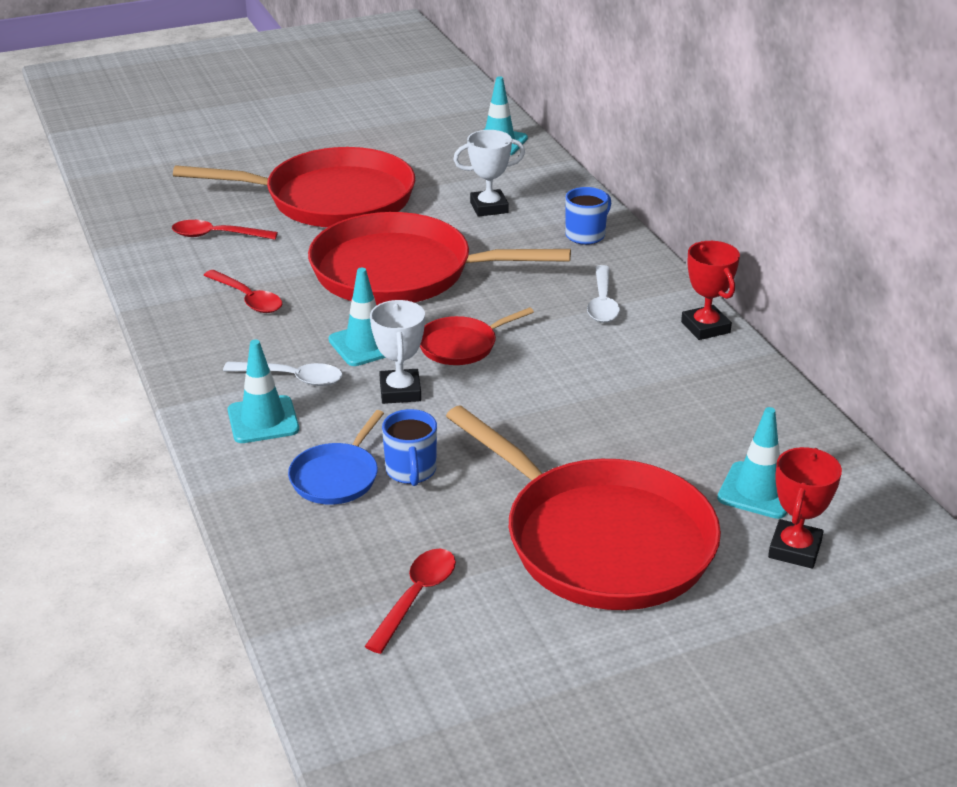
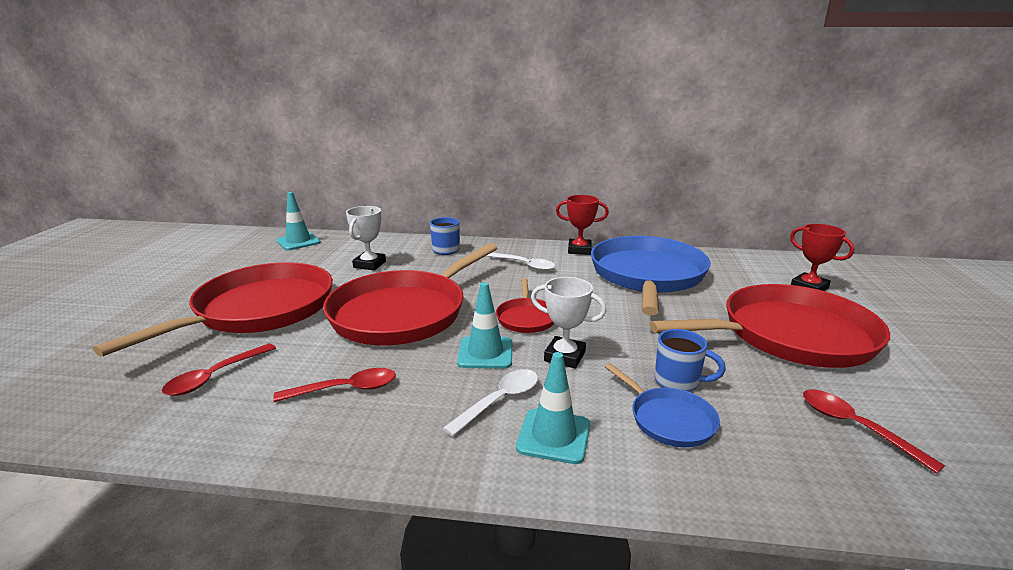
camera: 60 degrees left, 10 degrees down
(677, 400) = (647, 275): none -> blue pan
(758, 490) = (749, 281): turquoise traffic cone -> none

